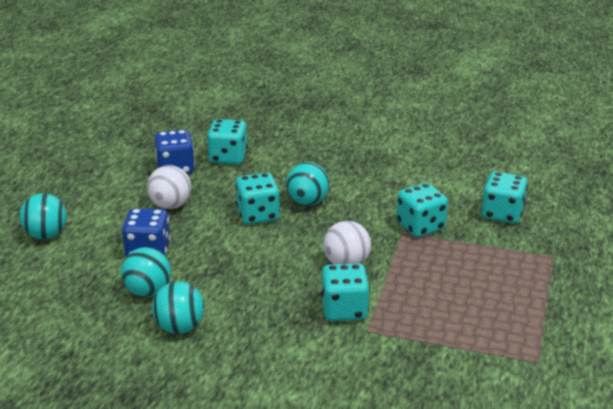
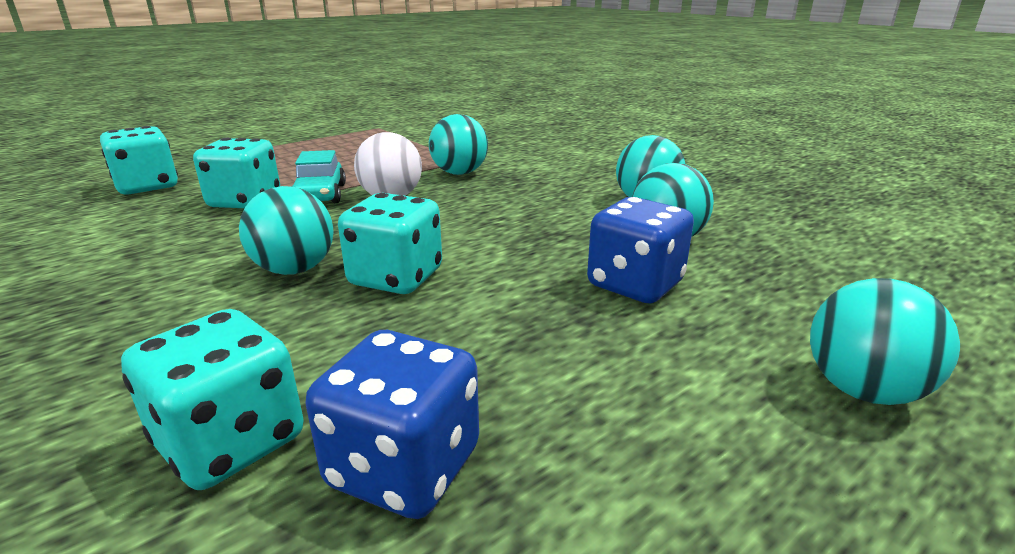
camera: 145 degrees left, 5 degrees down
(170, 205) = (524, 354): white ball -> none
(344, 310) = (459, 173): turquoise dice -> turquoise ball
(391, 248) = (320, 194): none -> turquoise car

